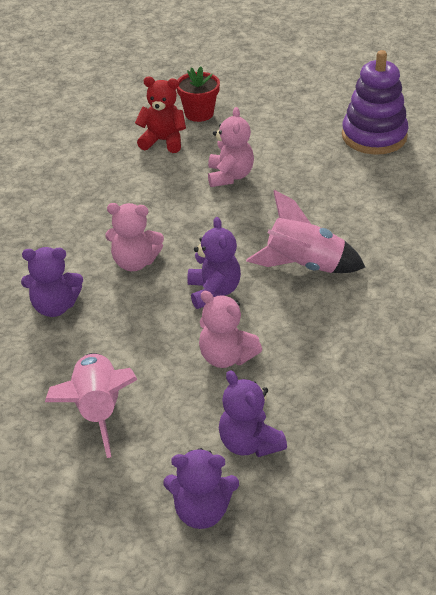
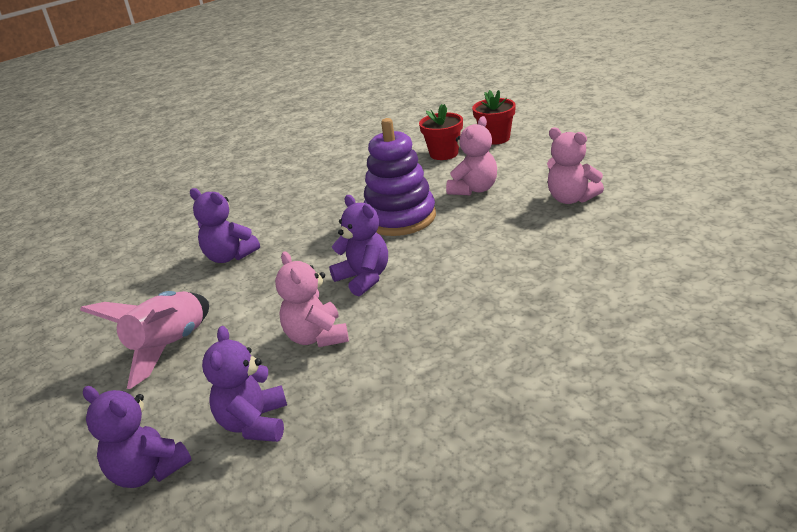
camera: 35 degrees right, 10 degrees down
(135, 262) = (325, 238): pink teddy bear -> pink teddy bear (571, 199)
(163, 141) = (444, 154): red teddy bear -> red flower pot
(213, 292) = (364, 278): purple teddy bear -> purple teddy bear turned 60 degrees counterclockwise
(304, 265) = (469, 277): pink rocket -> none
(374, 136) = (650, 181): purple stacking toy -> purple stacking toy (400, 218)

